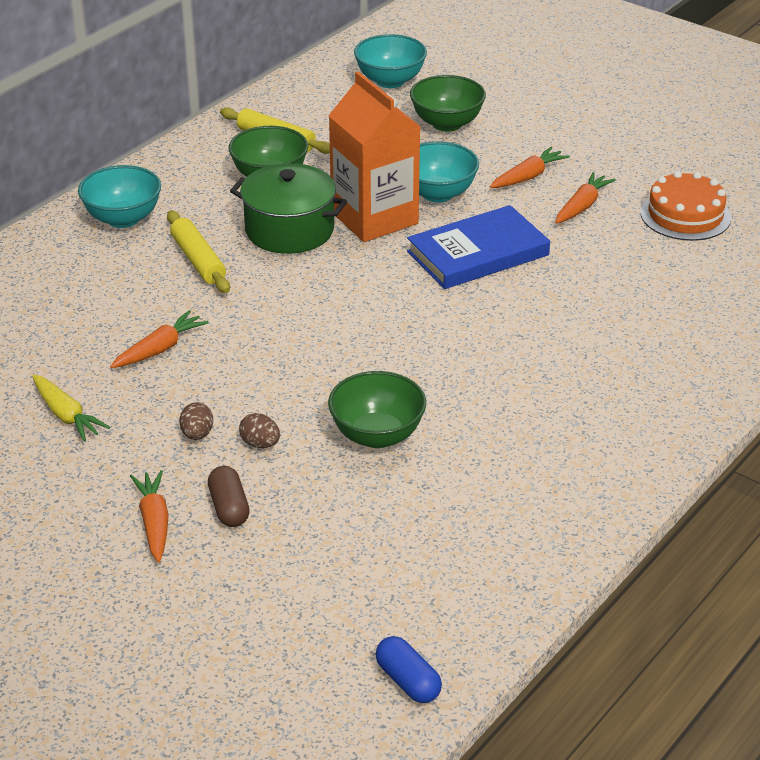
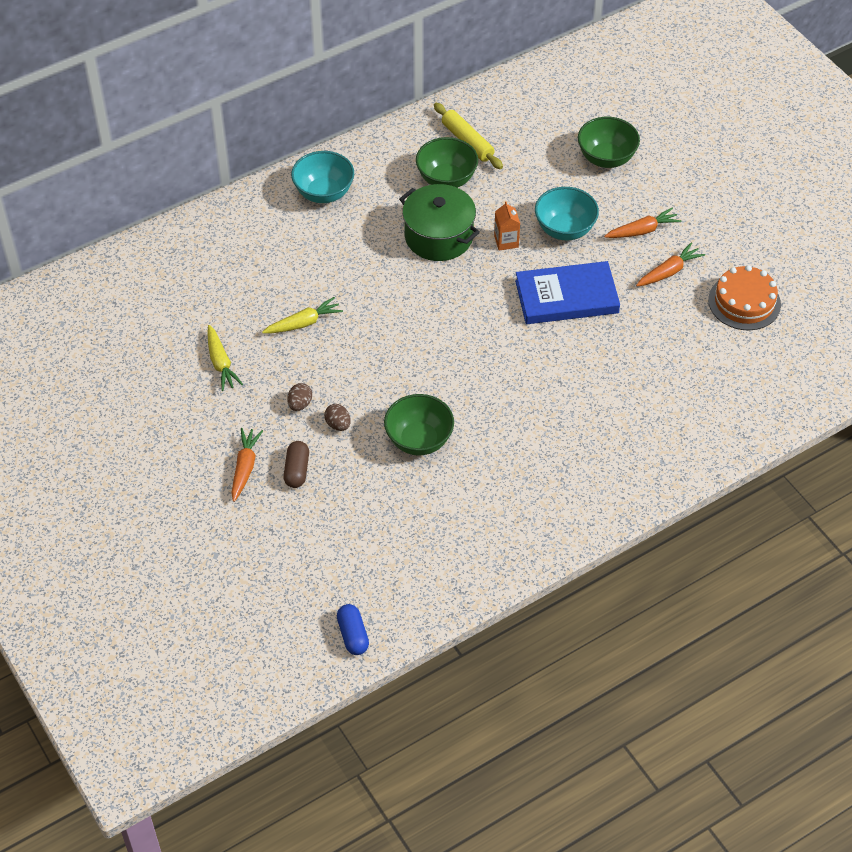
camera: 20 degrees right, 15 degrees up
(160, 349) = (303, 323): orange carrot -> yellow carrot
(198, 260) = (361, 248): yellow rolling pin -> none
(374, 218) = (506, 241): orange carton -> orange carton, size x0.41
(390, 81) = (583, 100): turquoise bowl -> none

